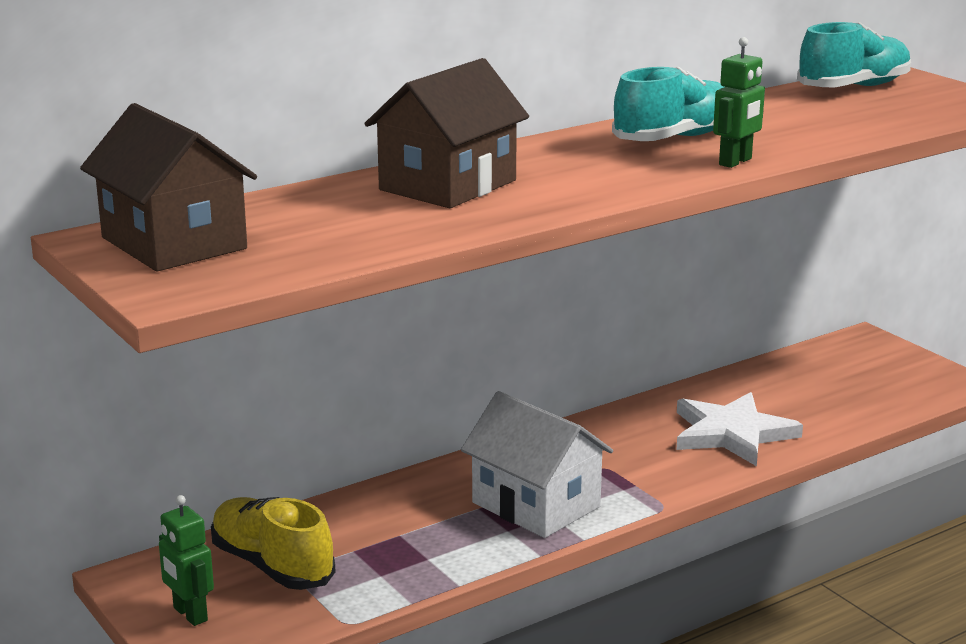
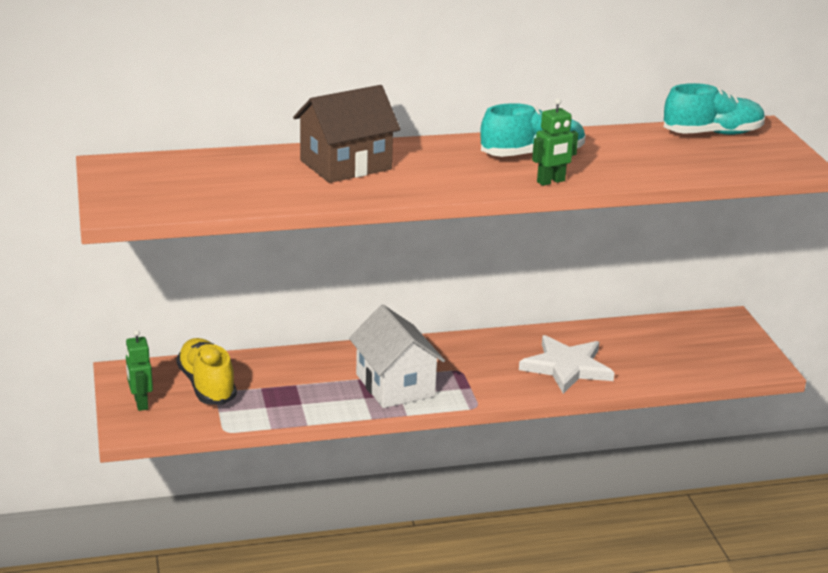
camera: 20 degrees right, 5 degrees up
(174, 243) = (147, 176): brown house -> none

